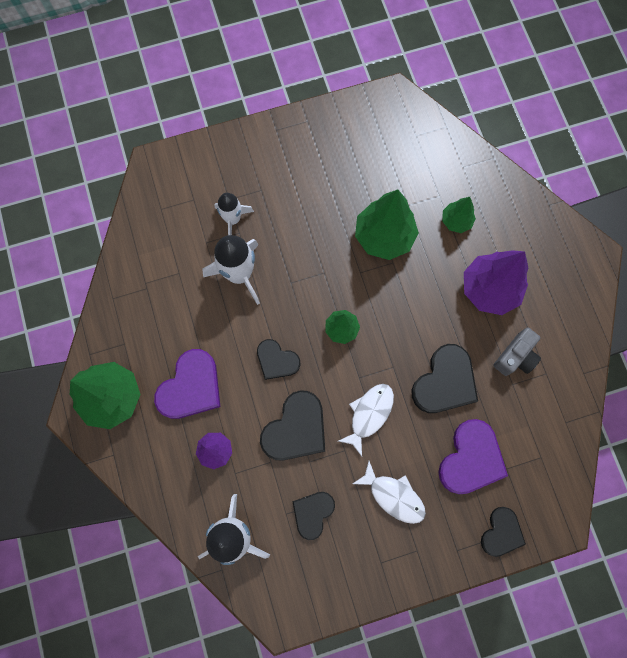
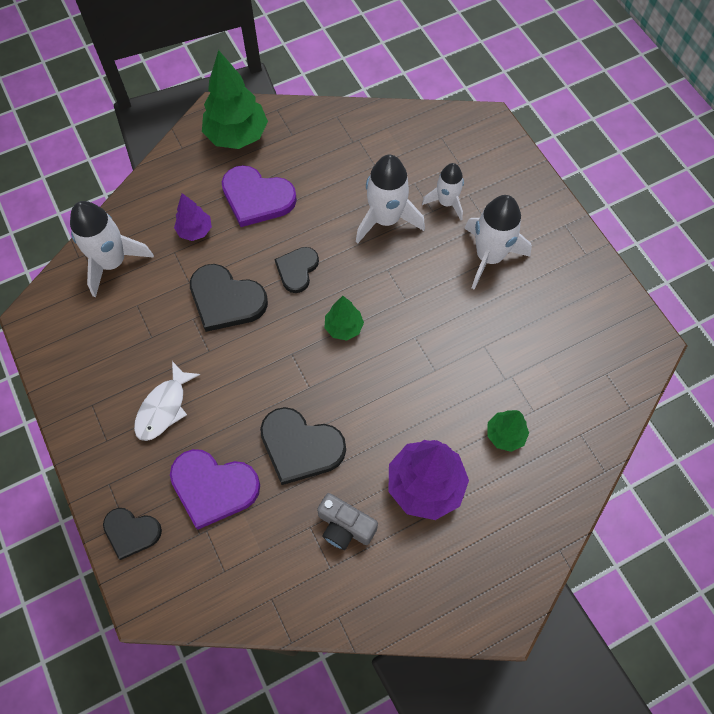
camera: 80 degrees right, 10 degrees down
(295, 196) = (489, 257): none -> white rocket
(313, 513) = (139, 330): black heart -> none
(369, 414) = (251, 370): white fish -> none
(384, 236) = (464, 355): green tree -> none

